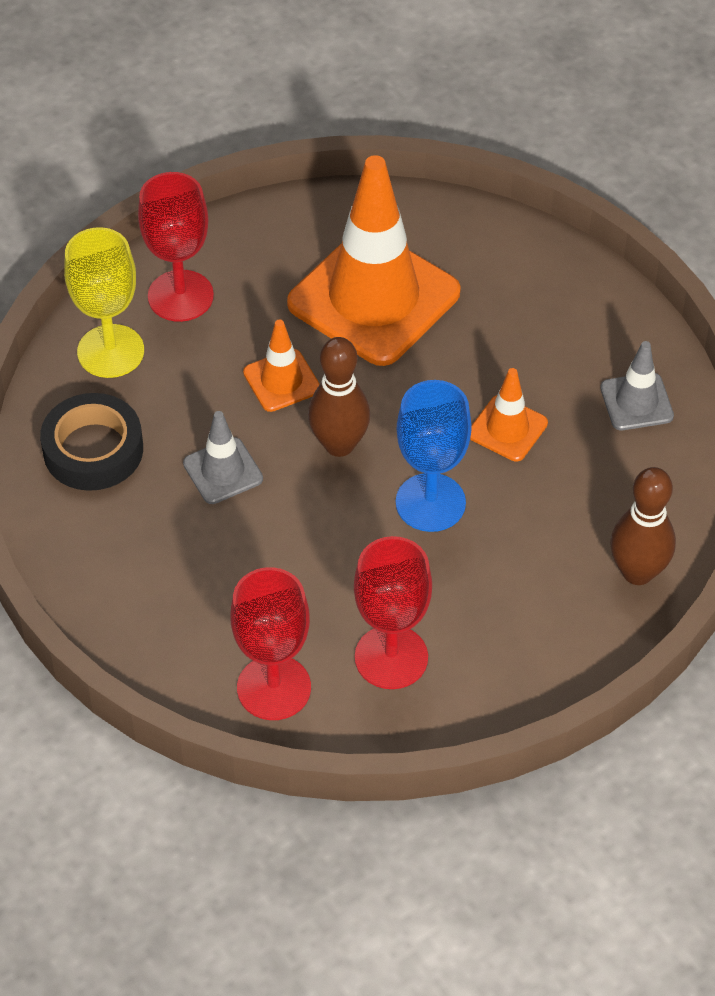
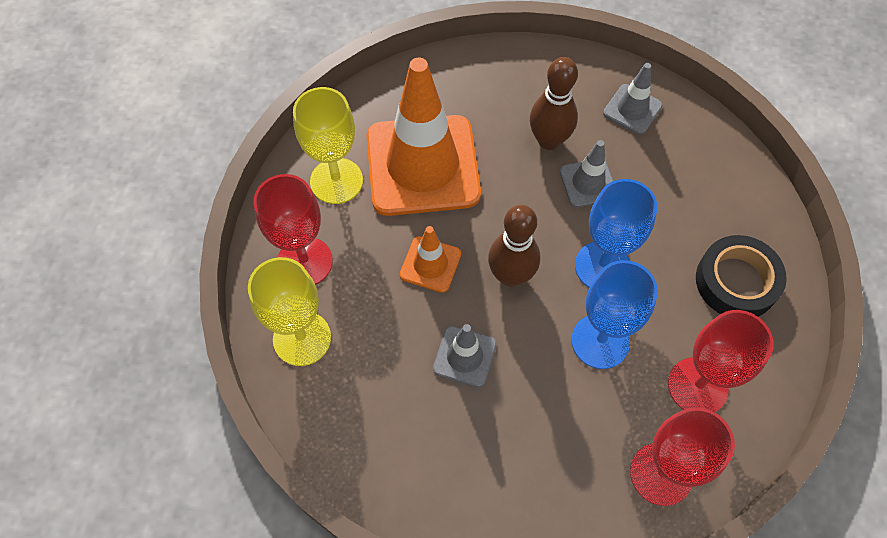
camera: 45 degrees left, 10 degrees up
(93, 450) = (368, 417): black tape -> black tape (736, 281)
(283, 253) = (336, 181): none -> yellow goblet
(351, 555) = (600, 341): none -> blue goblet
(507, 429) = (588, 183): orange traffic cone -> grey traffic cone
(637, 572) = (751, 209): brown bowling pin -> brown bowling pin (549, 140)

